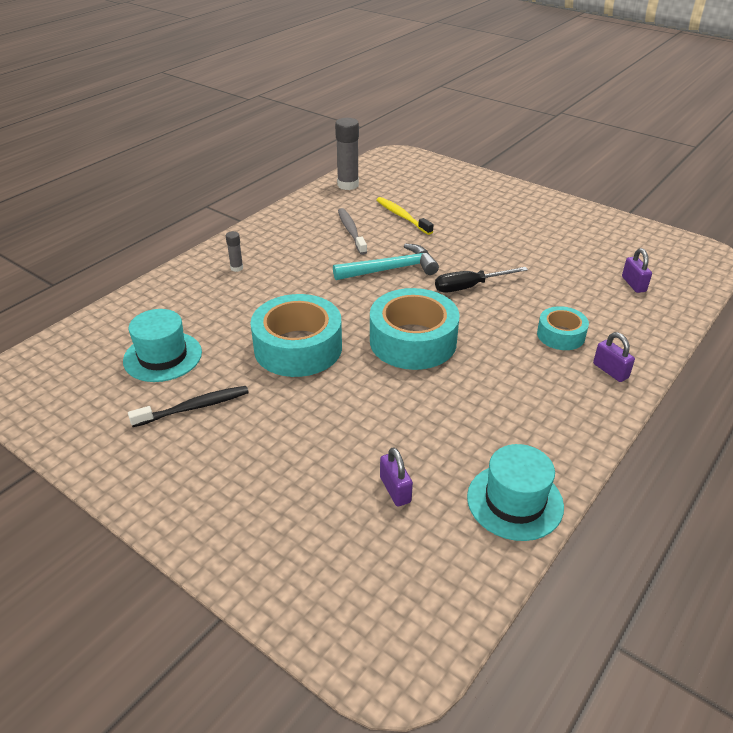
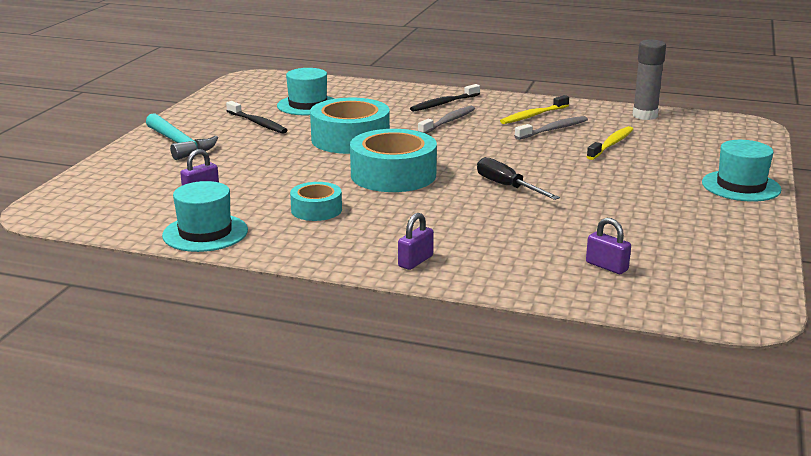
camera: 70 degrees right, 15 degrees down
(236, 268) = (444, 103): grey glue stick -> black toothbrush
(290, 278) = (448, 121): none -> grey toothbrush
(309, 231) = (533, 116): none -> yellow toothbrush
(391, 269) = (503, 153): turquoise hammer -> turquoise hammer (179, 144)
(510, 194) = (741, 186): none -> turquoise hat
(560, 335) = (459, 234): turquoise tape -> turquoise tape (316, 210)
(633, 284) = (606, 266): purple padlock -> purple padlock turned 75 degrees clockwise

